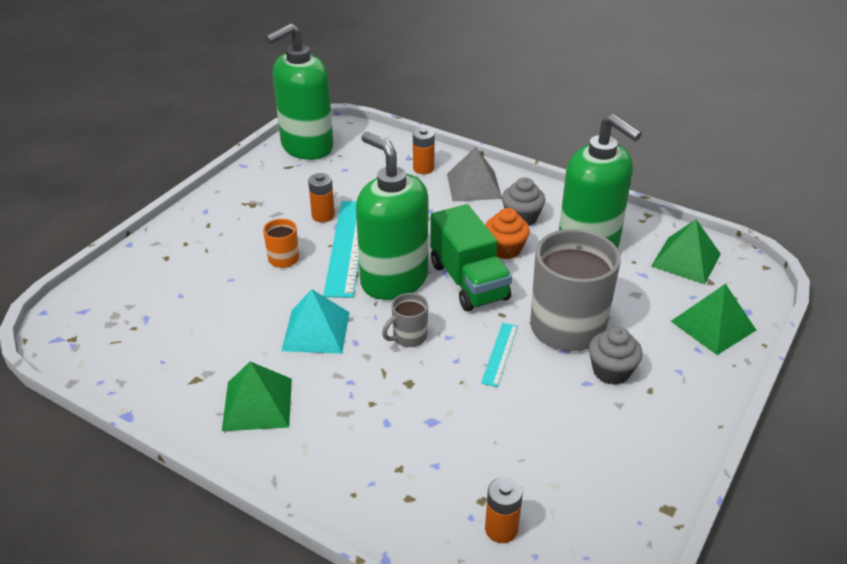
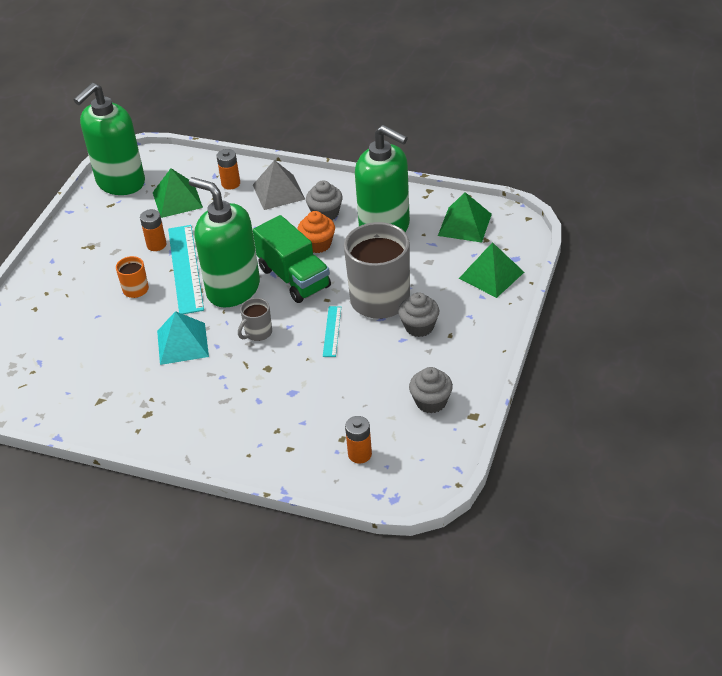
camera: 10 degrees left, 5 degrees up
(257, 404) = (155, 408): green pyramid -> green pyramid (177, 200)
(612, 475) = (431, 402): none -> grey cupcake

